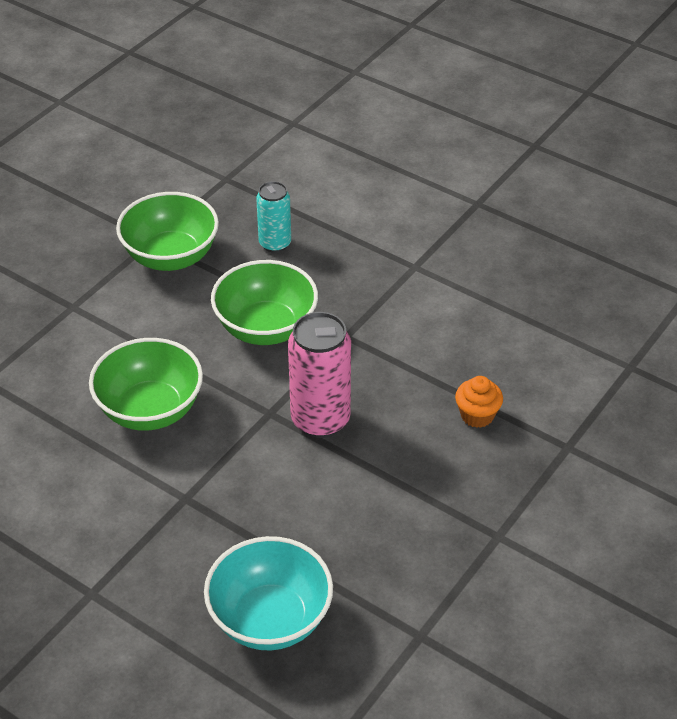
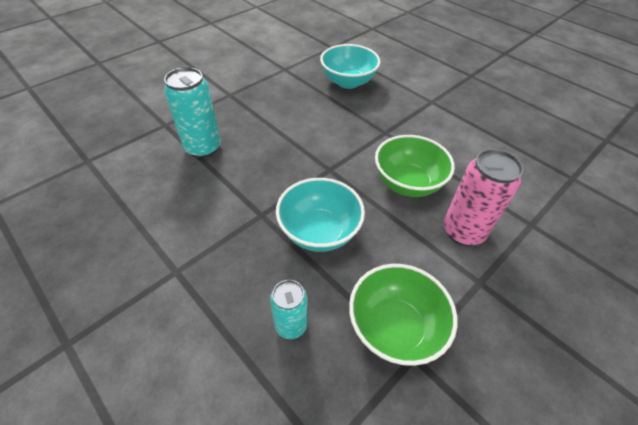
camera: 170 degrees left, 5 degrees up
(266, 328) = (319, 232): green bowl -> turquoise bowl
(320, 420) = (299, 160): pink can -> pink can (463, 231)
(477, 415) = (203, 148): orange cupcake -> turquoise can

